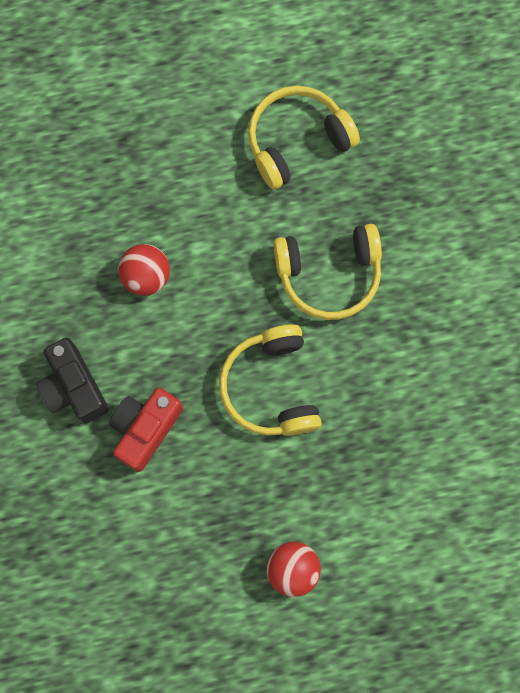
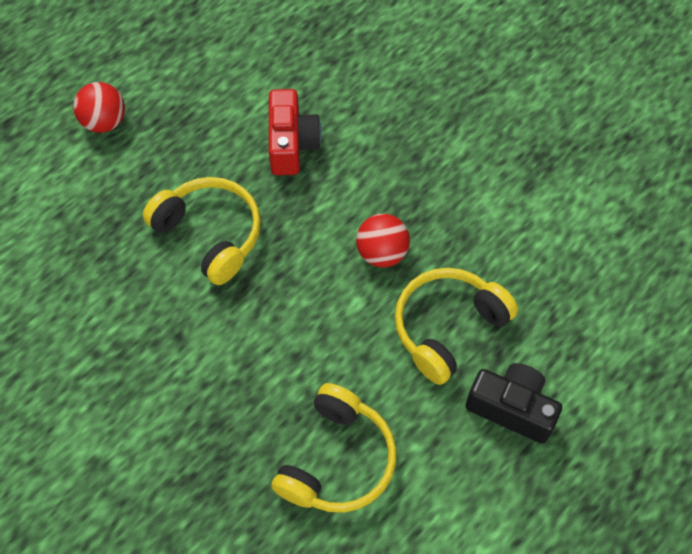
camera: 145 degrees right, 15 degrees down
(74, 387) = (372, 138): black camera -> black camera (512, 408)
(329, 274) = (221, 355): yellow headphones -> yellow headphones (447, 327)

